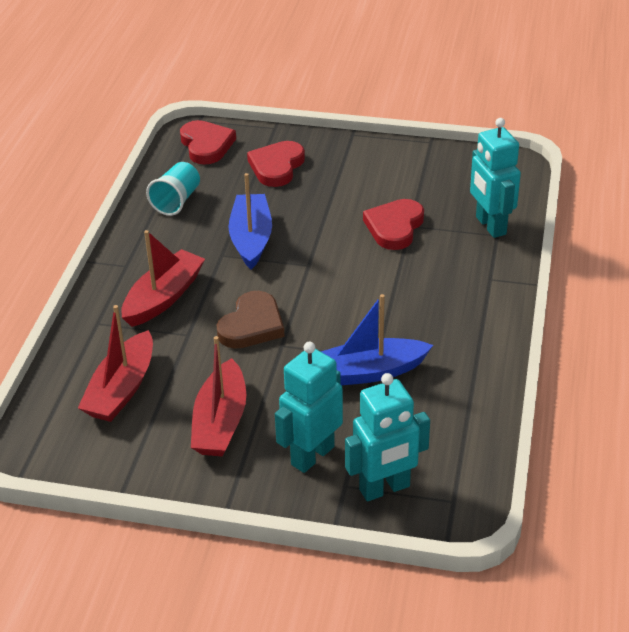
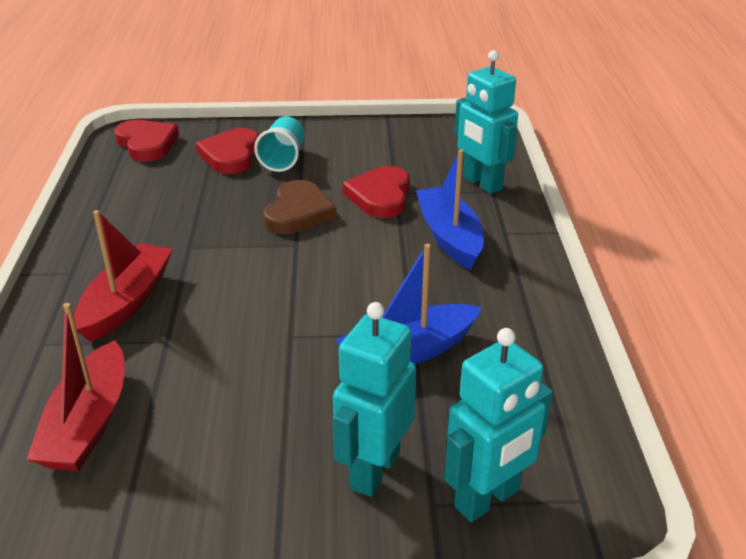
camera: 15 degrees left, 5 degrees down
(176, 201) = (123, 199): turquoise cup -> turquoise cup (283, 158)
(220, 422) = (236, 445): red boat -> none
(251, 239) = (221, 226): blue boat -> blue boat (449, 237)
(252, 325) = (246, 318): brown heart -> brown heart (298, 212)

